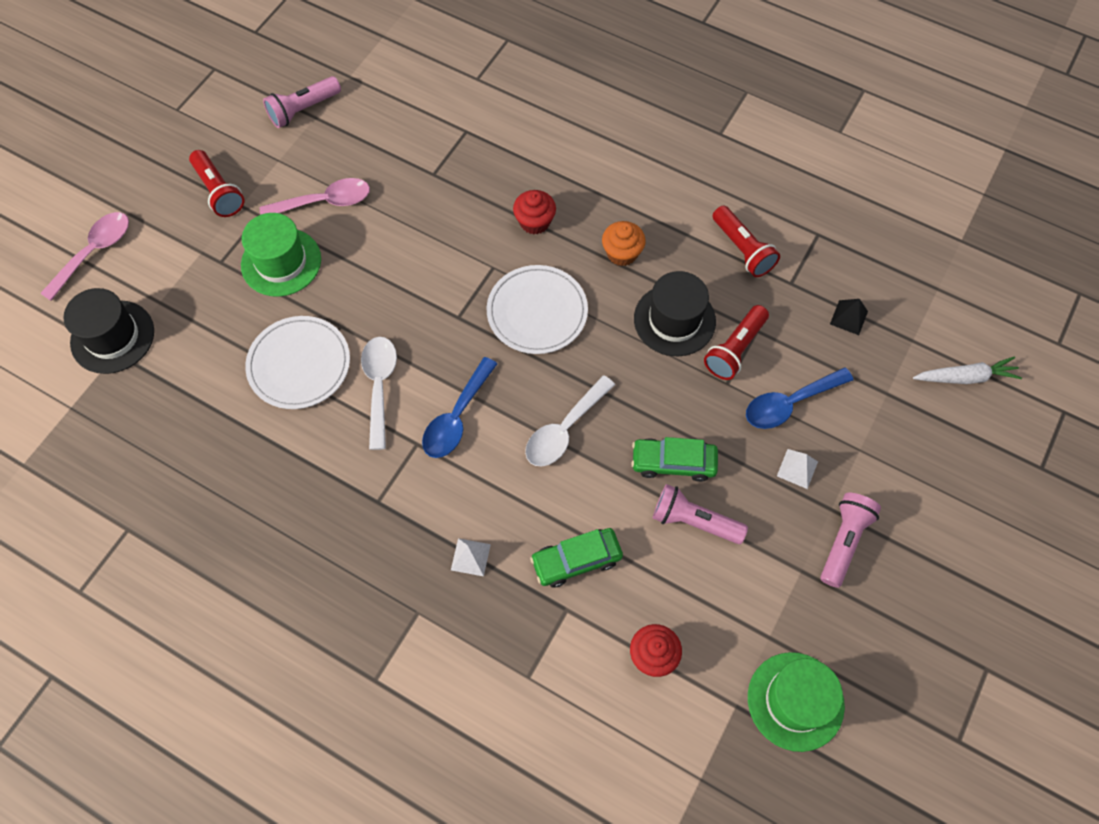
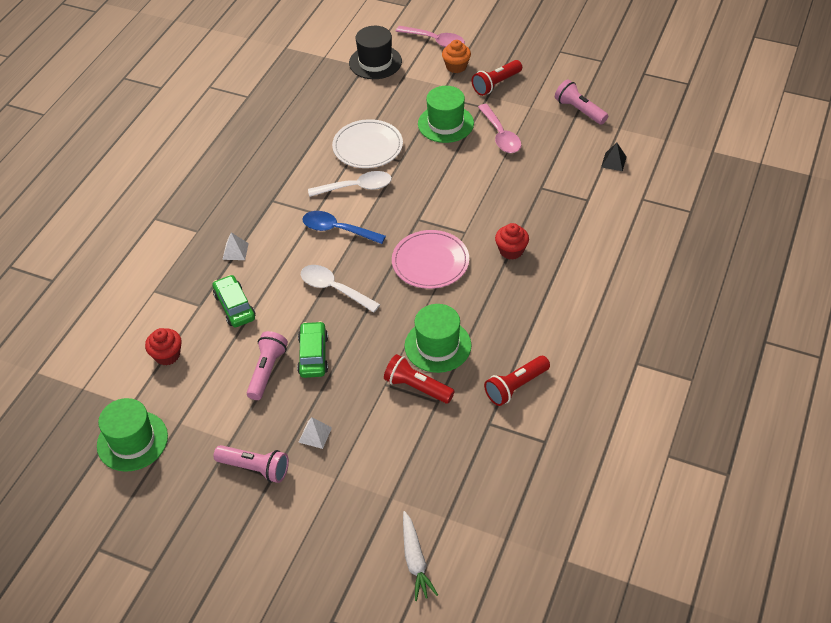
camera: 85 degrees right, 15 degrees down
(537, 312) = (430, 262): white plate -> pink plate
(622, 253) = (494, 307): orange cupcake -> orange cupcake (456, 66)
(674, 320) = (438, 345): black hat -> green hat
(789, 403) = (372, 427): blue spoon -> none
(848, 317) = (462, 467): black pyramid -> black pyramid (613, 162)

